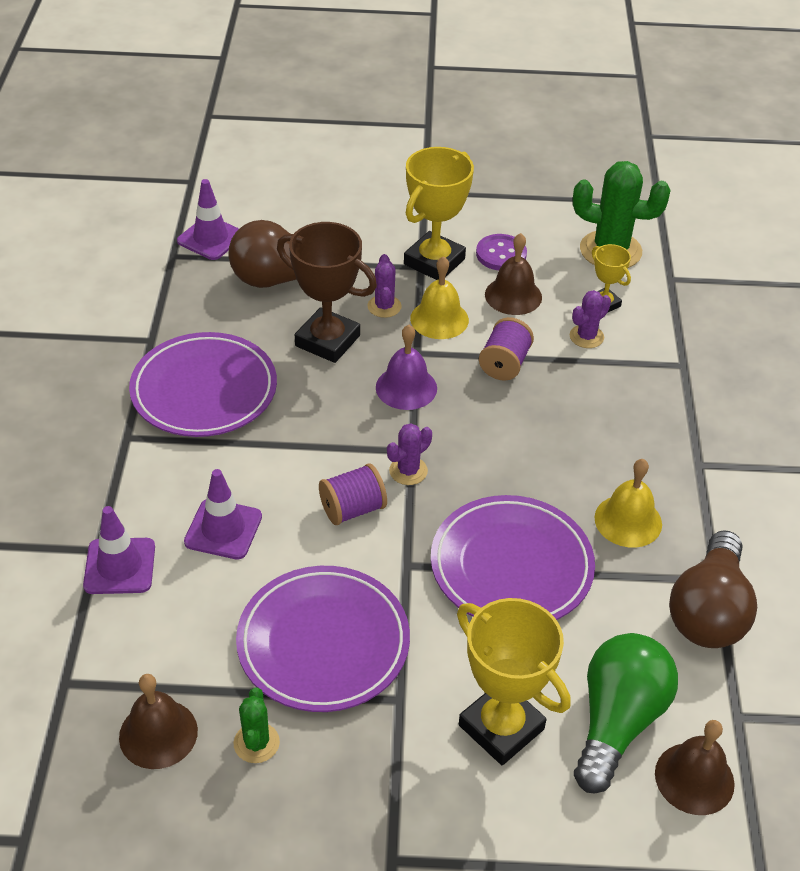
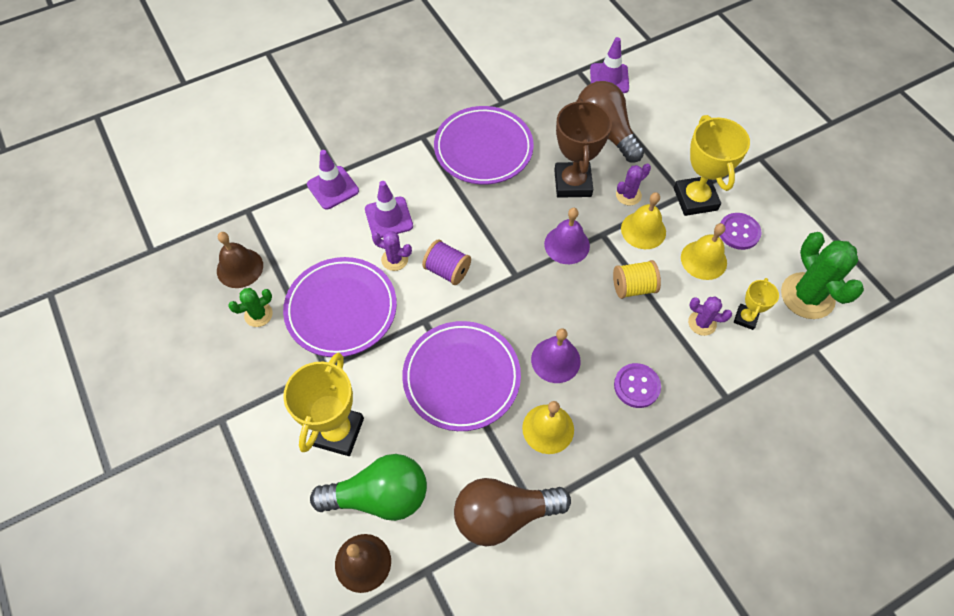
camera: 60 degrees right, 15 degrees up
(408, 471) = (498, 282): purple cactus -> purple cactus (394, 259)
(434, 262) = (695, 199): yellow trophy -> yellow trophy turned 75 degrees clockwise
(504, 364) = (633, 287): purple spool -> yellow spool
(513, 295) = (703, 260): brown bell -> yellow bell
(548, 472) = (555, 360): none -> purple bell
(625, 423) = (636, 386): none -> purple button

